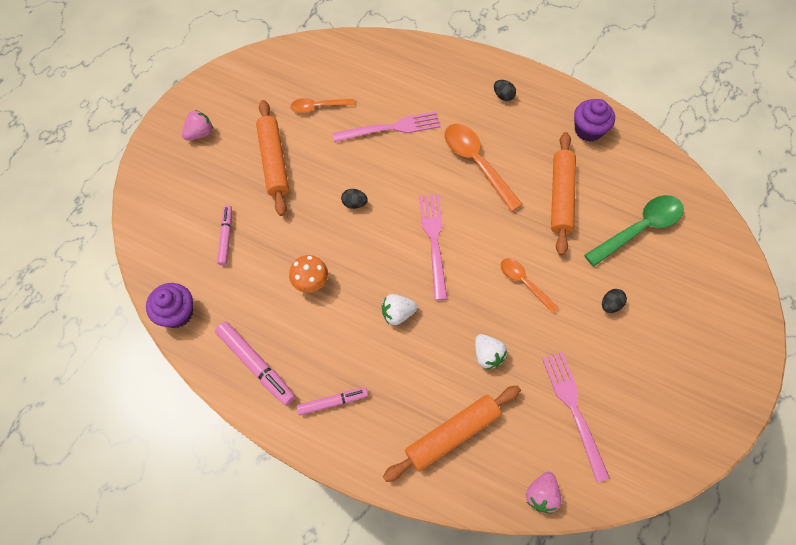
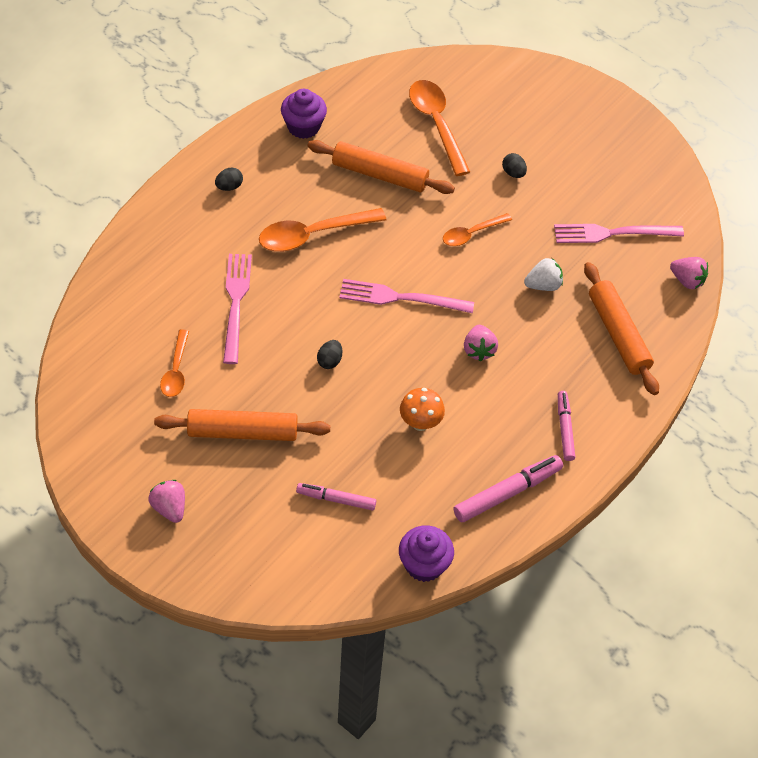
camera: 80 degrees left, 10 degrees down
(397, 313) = (479, 350): white strawberry -> pink strawberry
(639, 229) = (437, 124): green spoon -> orange spoon

